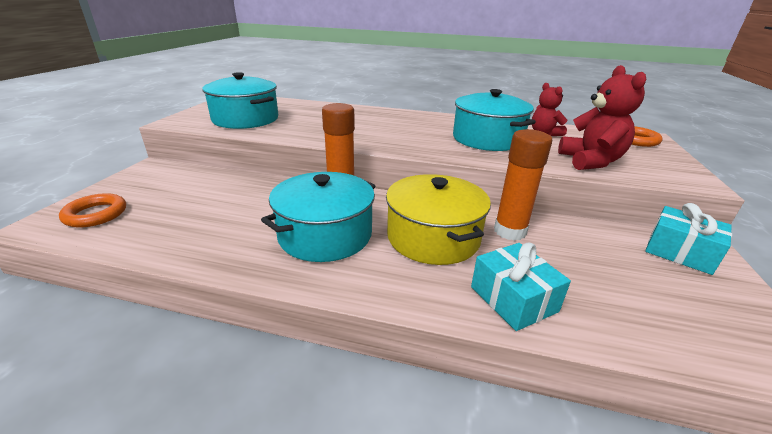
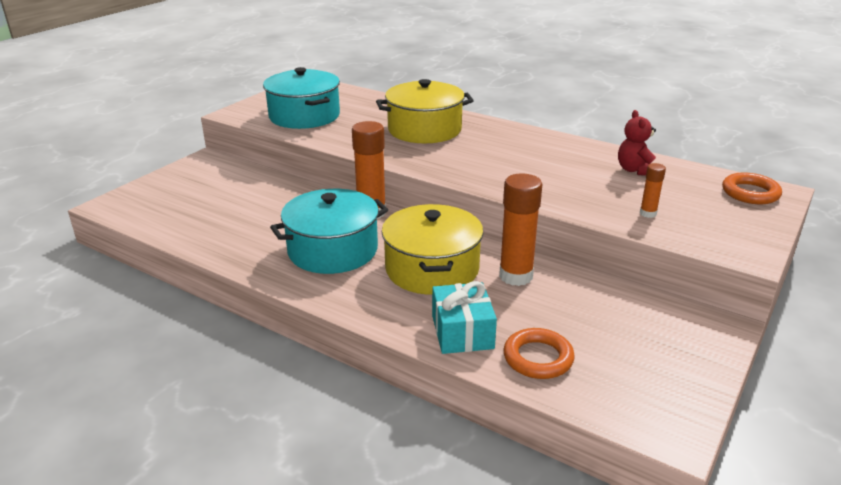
camera: 20 degrees right, 0 degrees up
(95, 214) = (150, 202): orange ring -> orange ring (538, 358)
(359, 121) = (424, 130): none -> yellow pot
(487, 139) = (553, 170): turquoise pot -> none
(590, 161) = (648, 213): red teddy bear -> orange glue stick
(680, 252) = (684, 327): turquoise gift -> none

